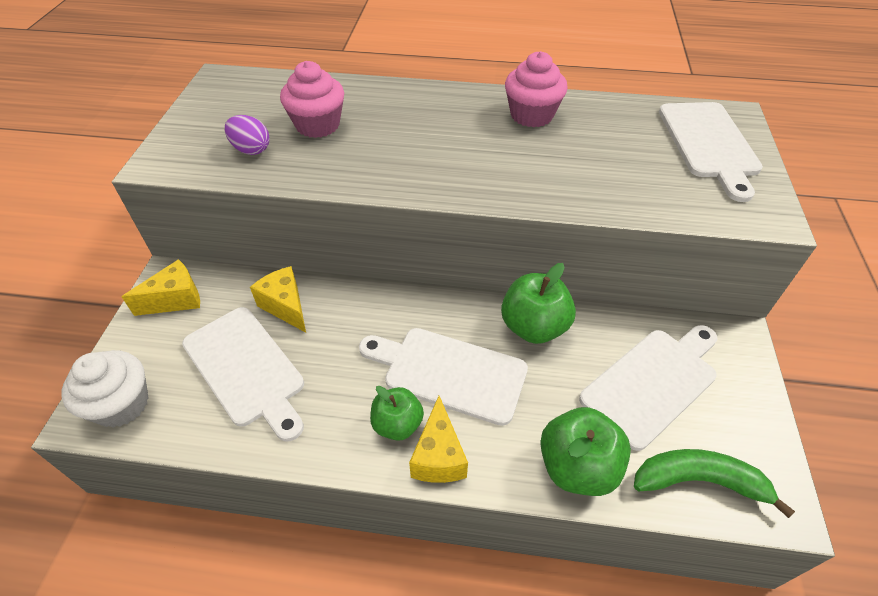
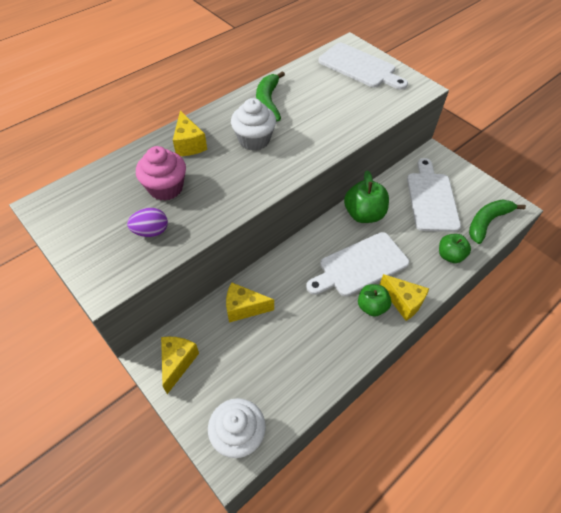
camera: 50 degrees left, 5 degrees up
(246, 369) = (273, 354): white cutting board -> none
(394, 104) = (189, 144): none -> yellow cheese
(460, 138) = (254, 140): none -> white cupcake
(531, 115) = (268, 102): pink cupcake -> green banana
(577, 467) = (450, 255): green apple -> green apple, size x0.65

